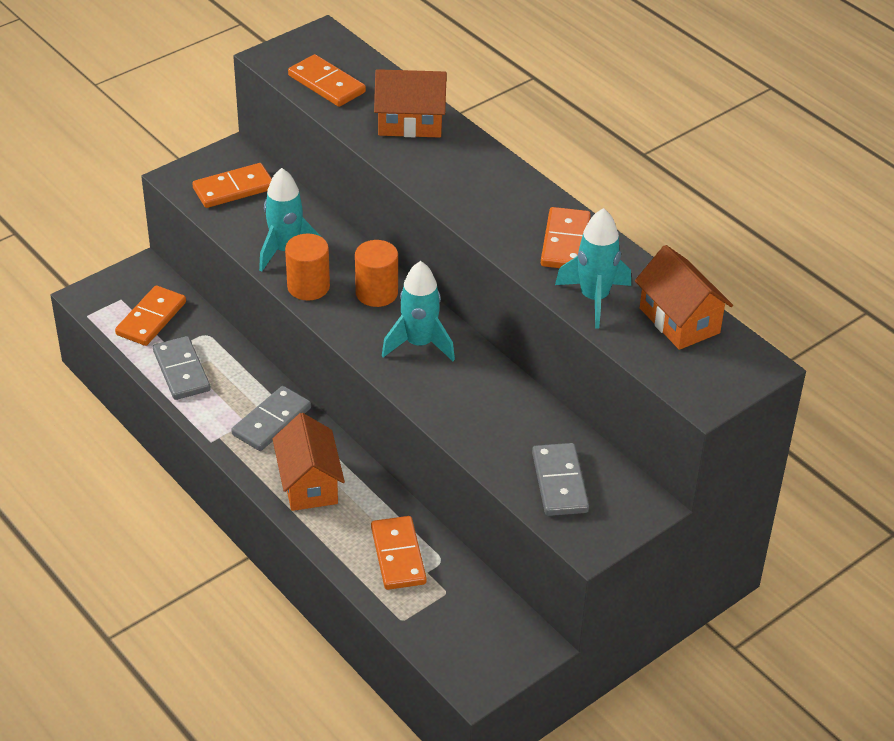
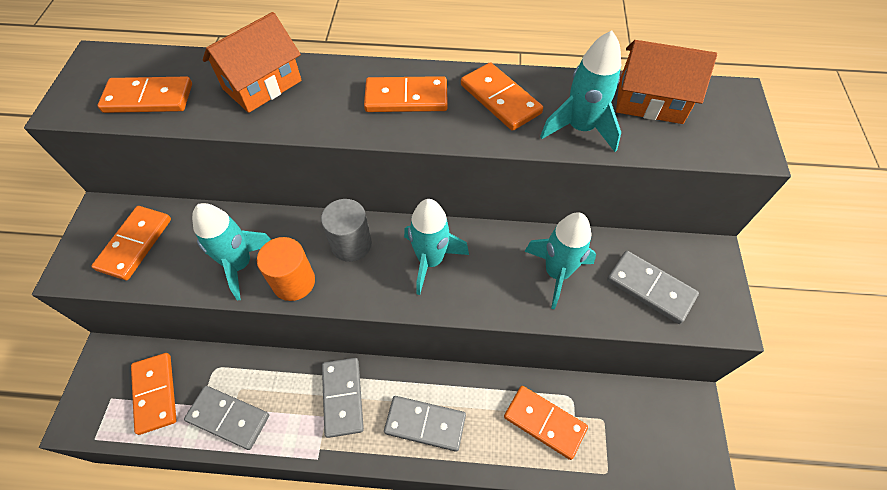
camera: 45 degrees left, 15 degrees up
(309, 483) = (425, 424): orange house -> grey domino
(376, 293) = (351, 244): orange cylinder -> grey cylinder
(498, 196) = (406, 98): none -> orange domino
(502, 420) = (557, 273): none -> turquoise rocket

